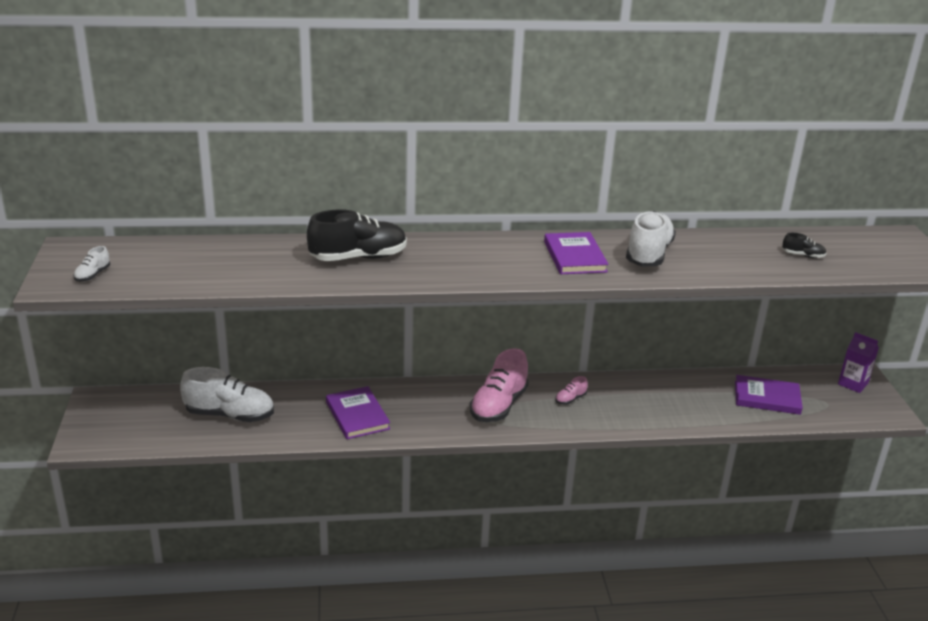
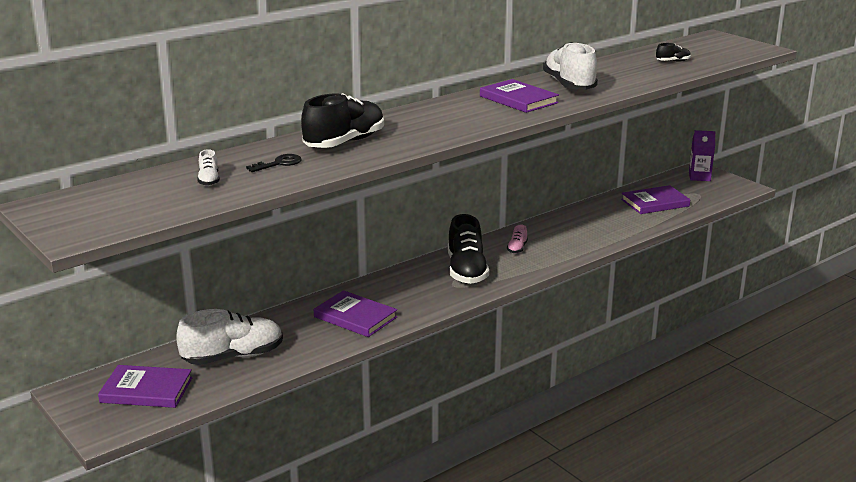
camera: 30 degrees left, 5 degrees down
(92, 275) = (105, 219): white shoe -> white shoe (209, 180)
(142, 419) = (146, 390): none -> purple book
(279, 263) = (279, 163): none -> black key
(498, 406) = (466, 271): pink shoe -> black shoe

